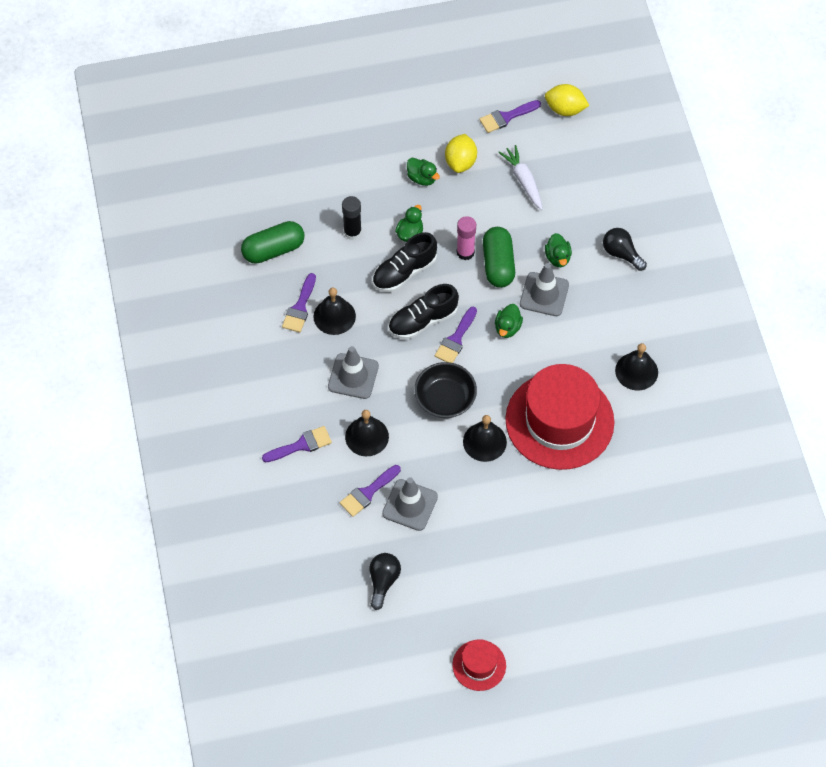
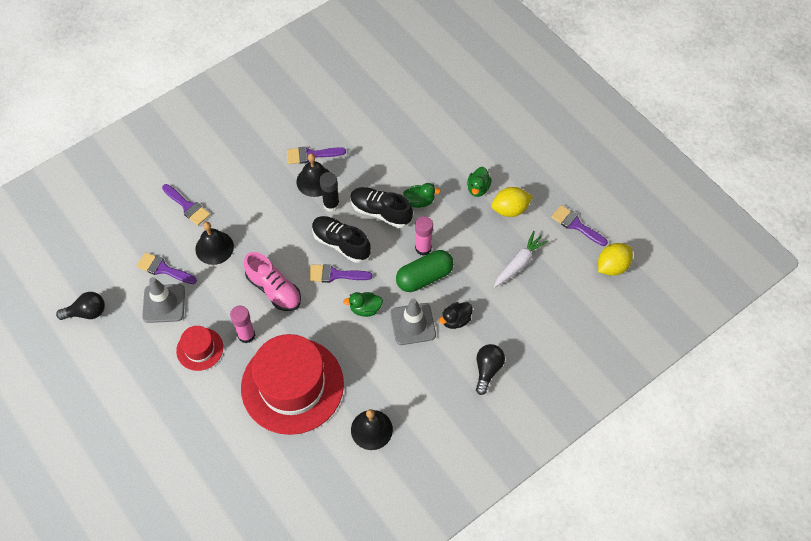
camera: 65 degrees right, 0 degrees up
(273, 250) = (354, 116): green capsule -> none
(352, 232) = (399, 161): black glue stick -> black glue stick (331, 205)
(353, 376) = (265, 216): grey traffic cone -> none
(445, 399) = (274, 289): black bowl -> pink shoe
(479, 665) = (34, 414): red hat -> red hat (200, 349)
(484, 441) = (246, 335): black bell -> pink glue stick
(557, 257) = (455, 320): green duck -> black duck
(565, 109) = (612, 266): yellow lemon -> yellow lemon turned 60 degrees clockwise

